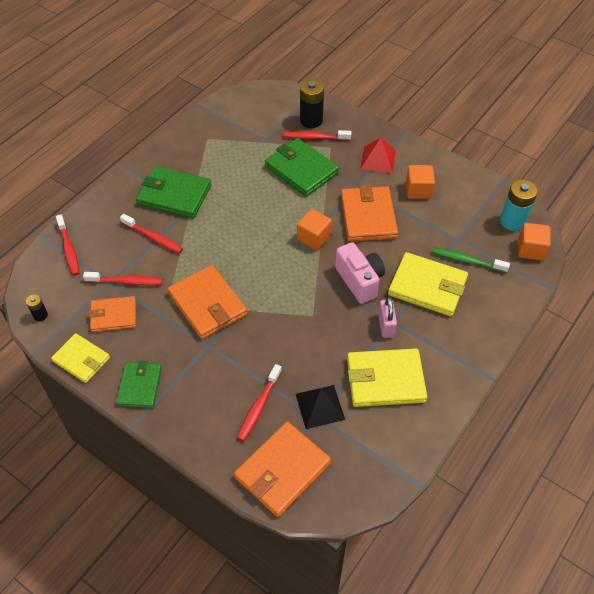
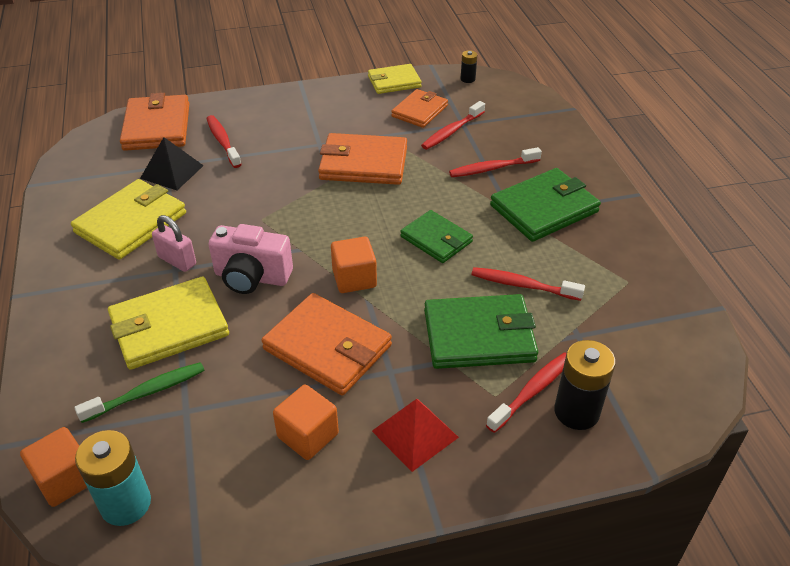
camera: 130 degrees right, 10 degrees down
(69, 249) = (533, 116): red toothbrush -> red toothbrush (522, 285)
(140, 386) = (329, 97): green wallet -> green wallet (436, 239)

